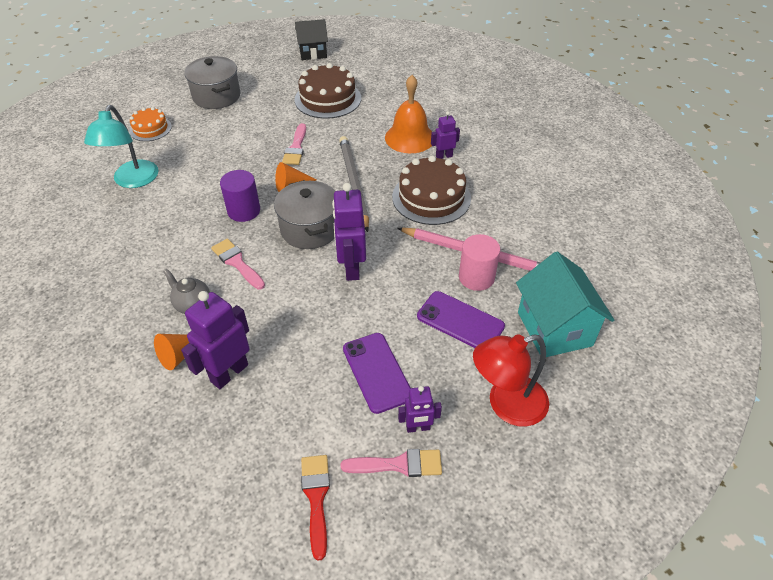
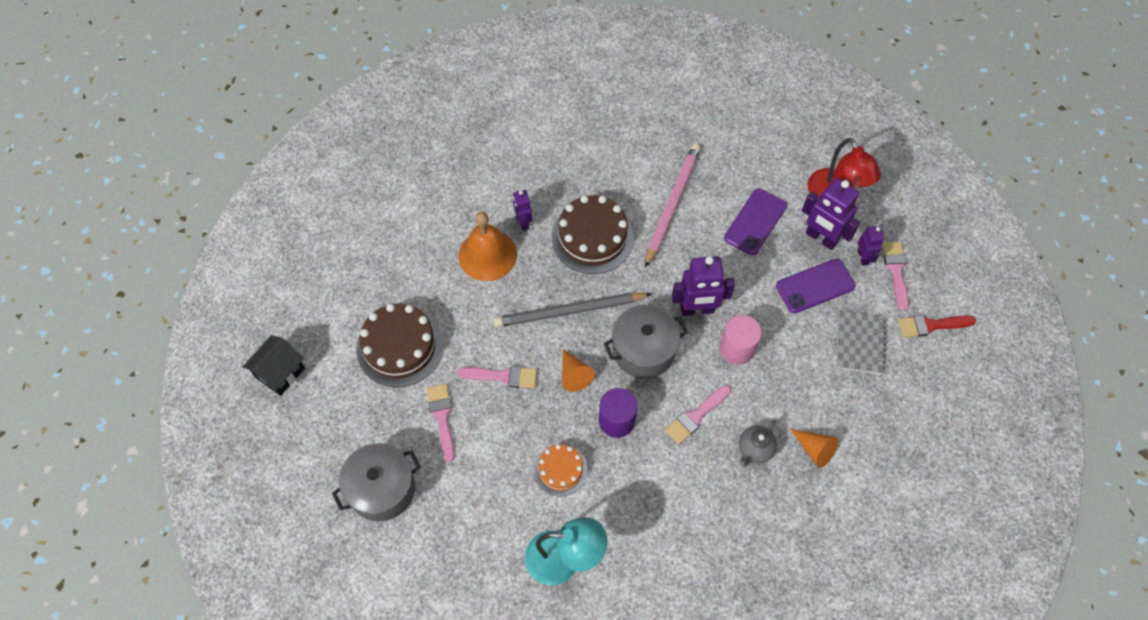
camera: 90 degrees left, 15 degrees up
(150, 129) = (454, 563): orange cake -> orange cake (560, 470)
(229, 373) = (829, 403): purple robot -> purple robot (821, 238)
(266, 119) = (442, 417): none -> pink brush
(299, 411) = (860, 343): none -> grey notebook
(313, 53) = (280, 373): black house -> black house turned 45 degrees clockwise
(476, 277) = (702, 206): pink cylinder -> pink cylinder (737, 348)
(554, 329) = (757, 154): turquoise house -> none

